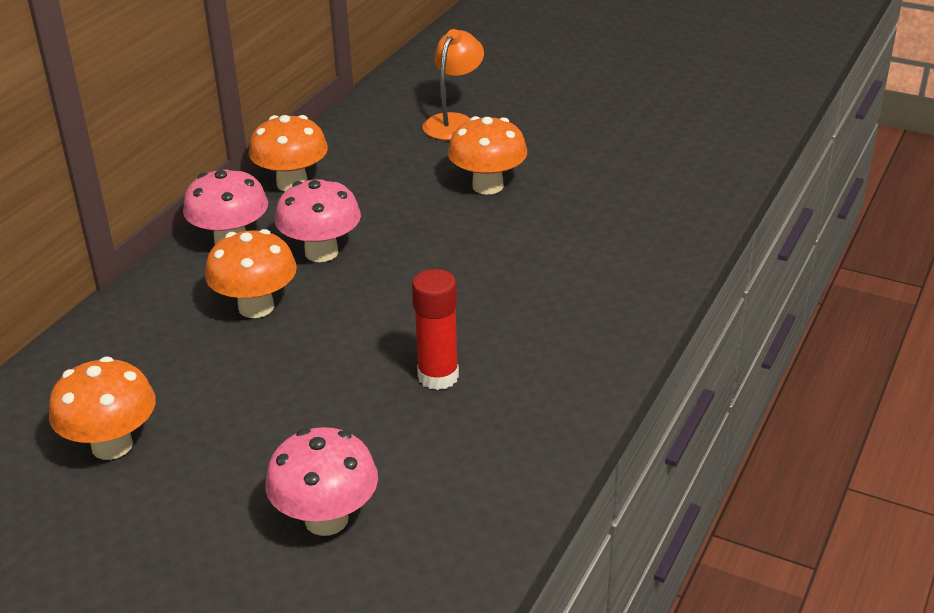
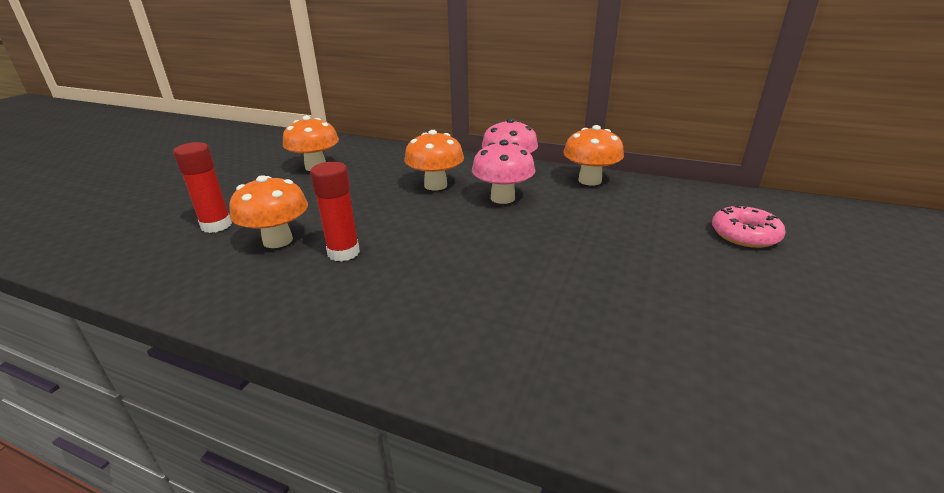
camera: 85 degrees right, 5 degrees down
(326, 519) = (216, 225): pink mushroom -> red glue stick
(454, 122) = (744, 235): orange lamp -> pink donut
(488, 186) = (635, 259): orange mushroom -> orange mushroom (278, 240)

